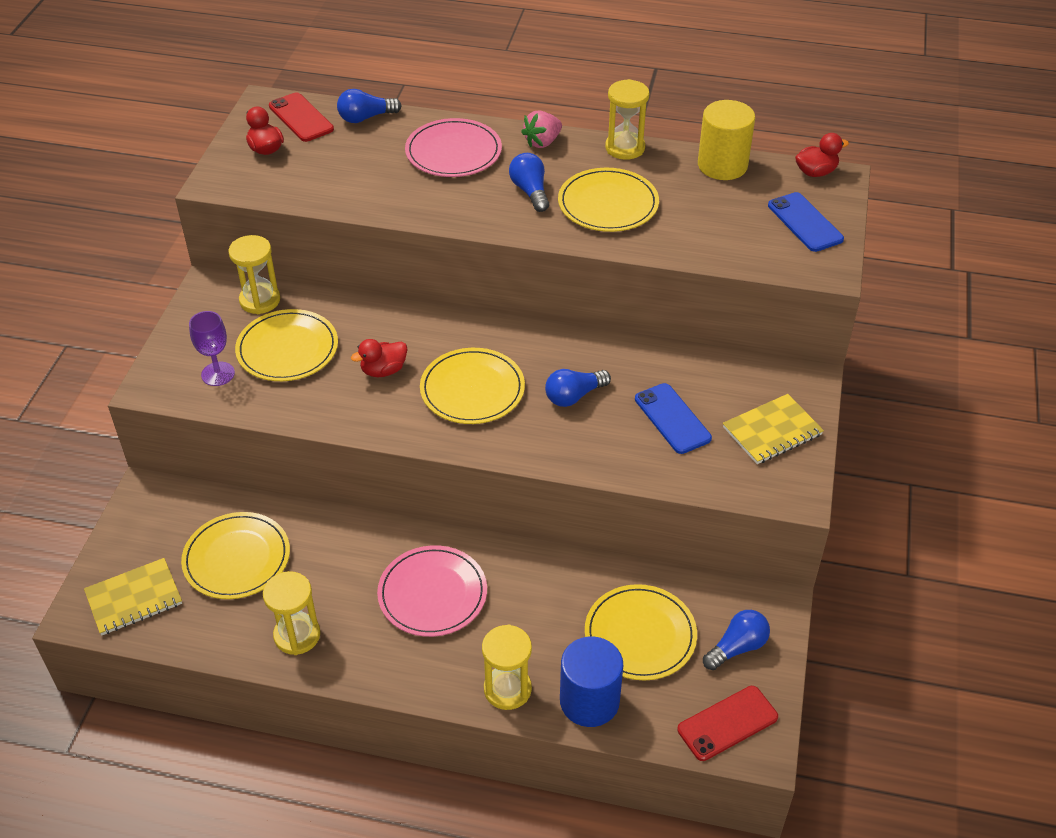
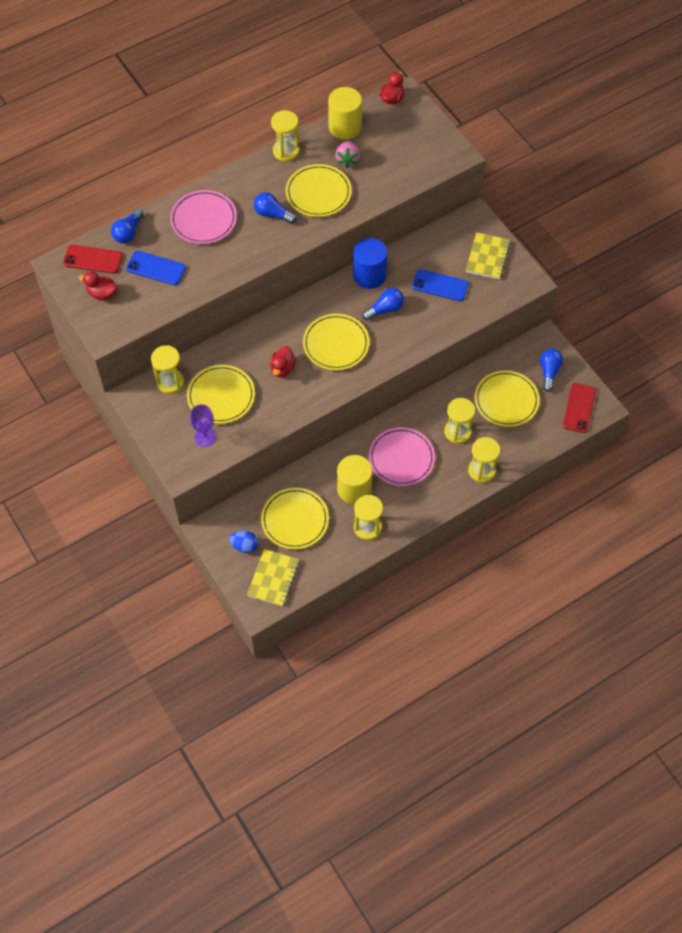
camera: 45 degrees left, 15 degrees up
(154, 540) = (244, 546): none -> blue egg
(338, 581) = (354, 489): none -> yellow cylinder
(534, 620) = (457, 432): none -> yellow hourglass
(542, 142) = (241, 178): pink strawberry -> pink strawberry (347, 160)
(574, 396) = (385, 309): blue light bulb -> blue light bulb turned 135 degrees counterclockwise
(589, 701) = (518, 446): blue cylinder -> blue cylinder (369, 275)
(805, 222) = (419, 134): blue phone -> blue phone (156, 268)

